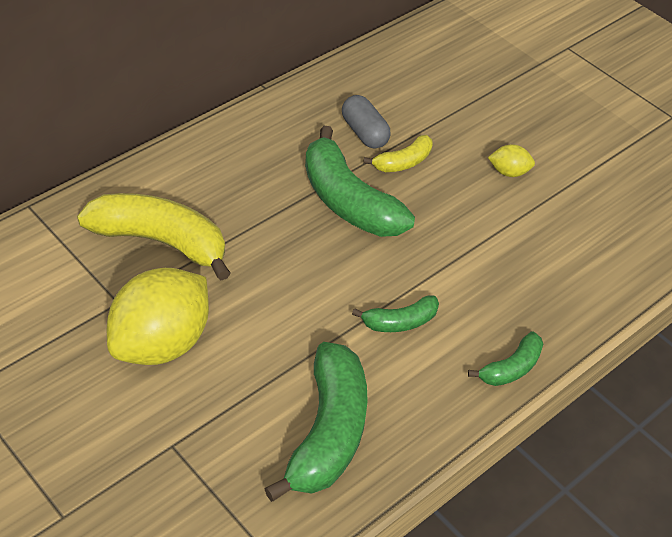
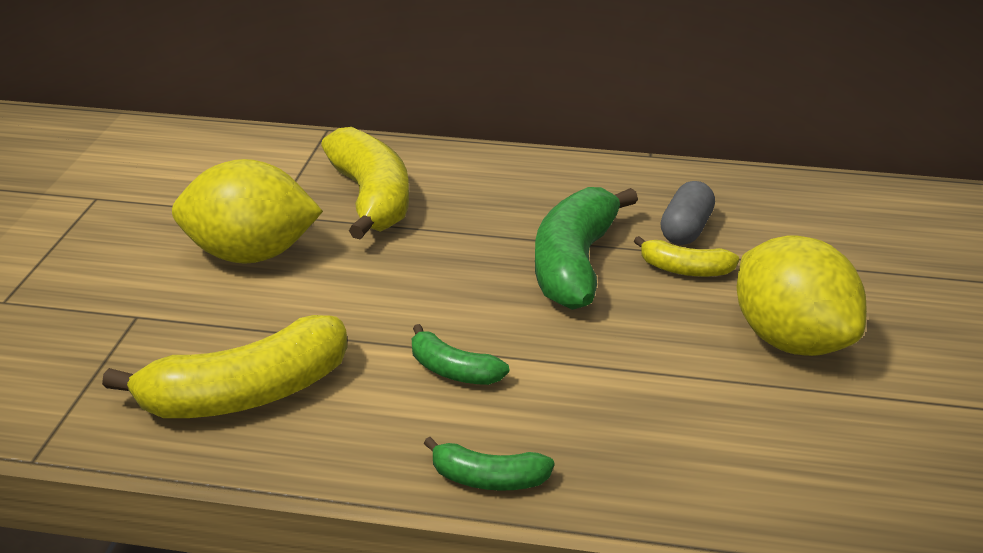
camera: 55 degrees right, 15 degrees down
(328, 432) = (246, 394): green banana -> yellow banana
(509, 172) = (792, 341): yellow lemon -> yellow lemon, size x2.34

